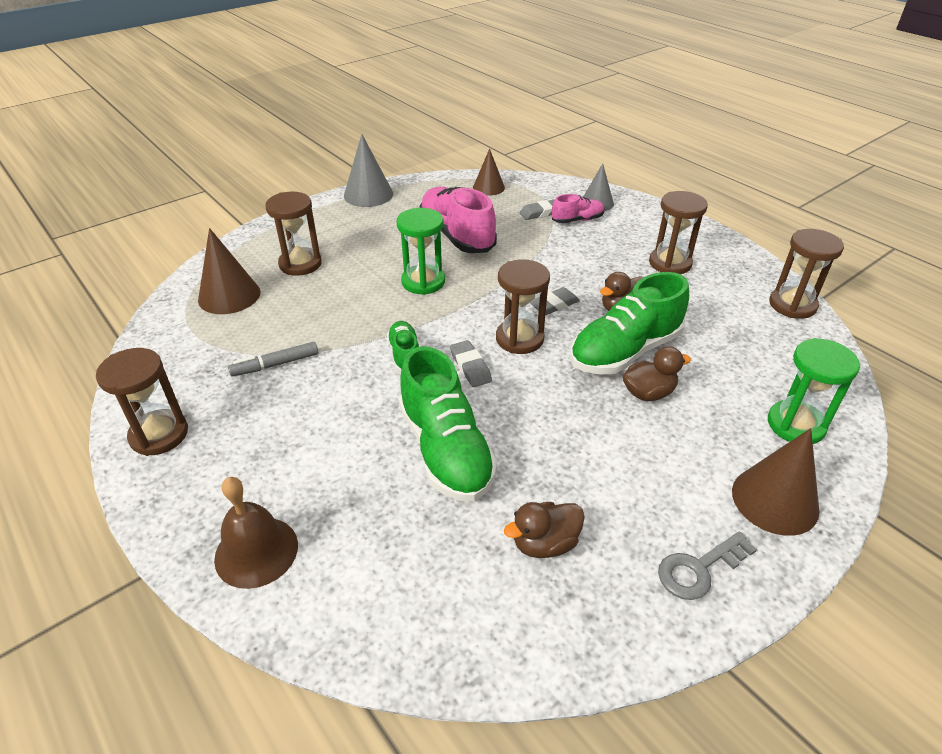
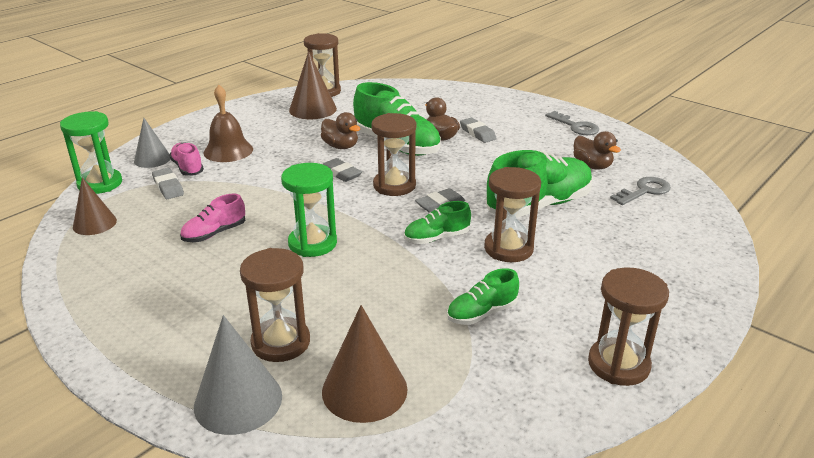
camera: 100 degrees left, 10 degrees down
(256, 551) = (685, 269): brown bell -> brown bell (228, 151)
(275, 365) = (482, 313): grey marker -> green shoe
(368, 194) = (85, 319): grey cone -> grey cone (238, 401)
(454, 585) = (644, 191): none -> grey key
(456, 236) = (214, 233): pink shoe -> pink shoe, size x0.52
(663, 433) = (477, 133): none -> grey eraser
(670, 263) = (270, 128): brown hourglass -> brown hourglass (508, 249)
(775, 500) = (514, 107): brown cone -> brown cone (312, 109)
(795, 425) = (450, 99): green hourglass -> green hourglass (100, 184)

